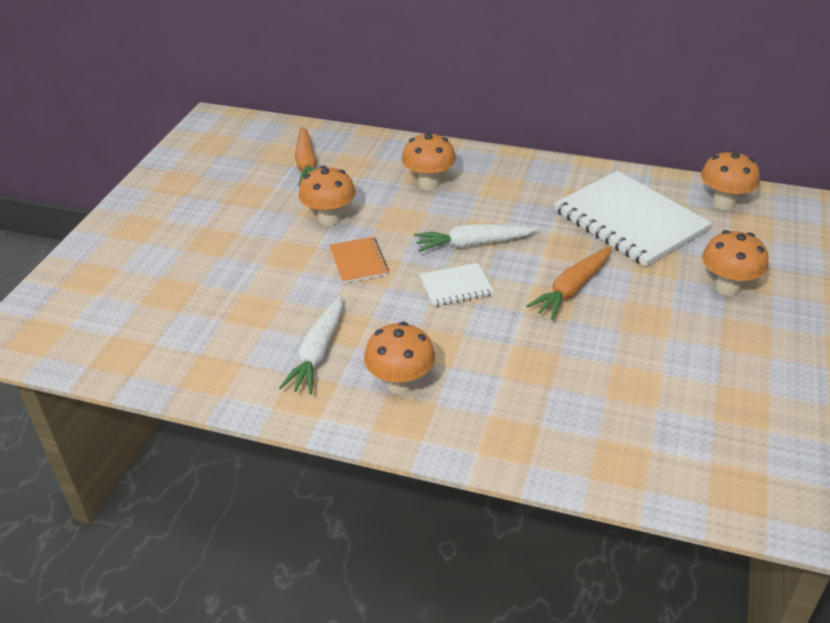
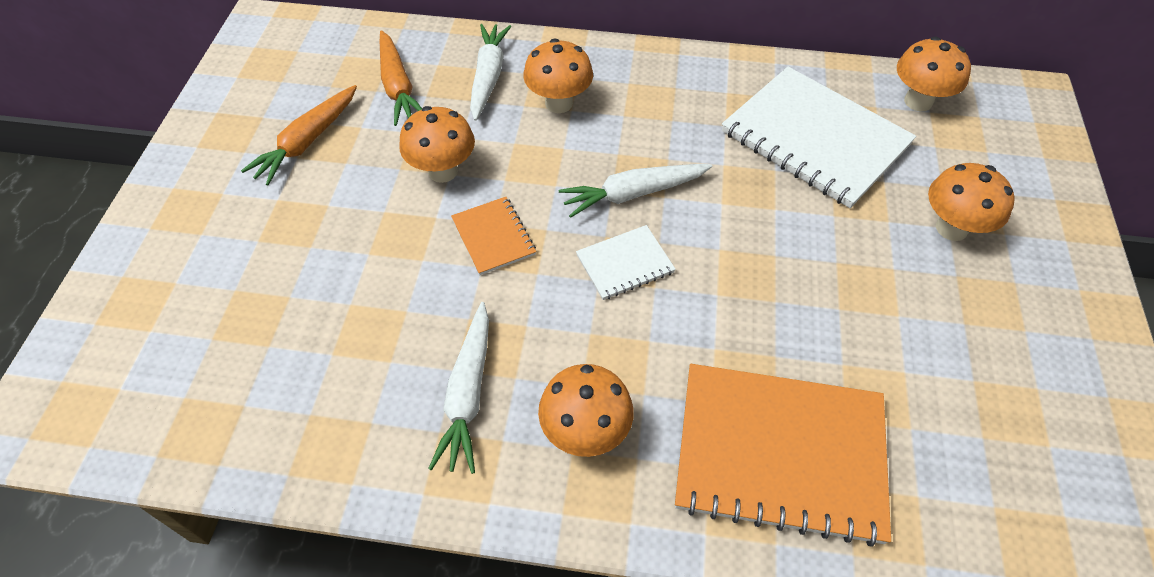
camera: 10 degrees left, 15 degrees up
(377, 163) = (488, 77): none -> white carrot
(547, 411) = (780, 453): none -> orange notebook
(572, 289) = (769, 251): orange carrot -> orange carrot (308, 141)

